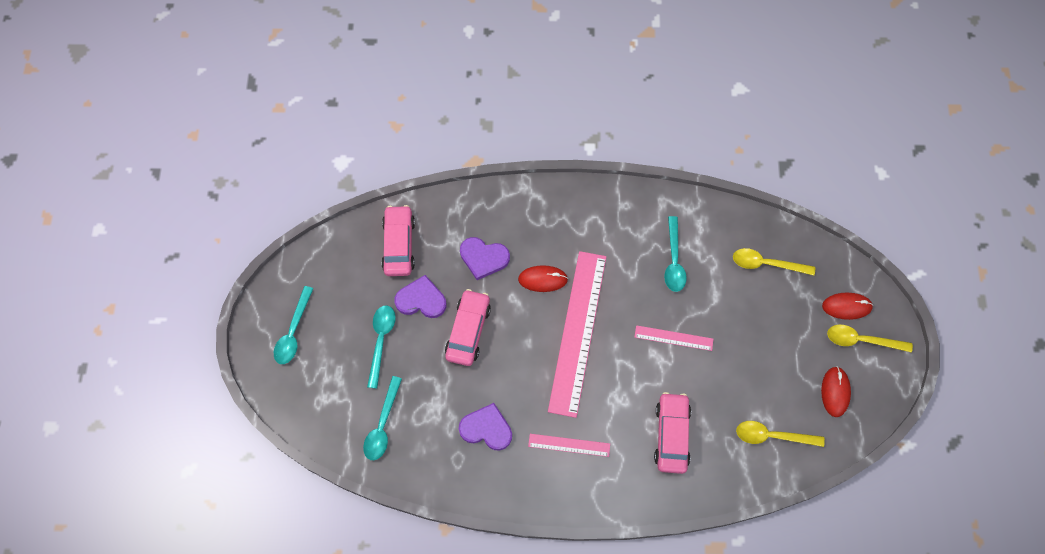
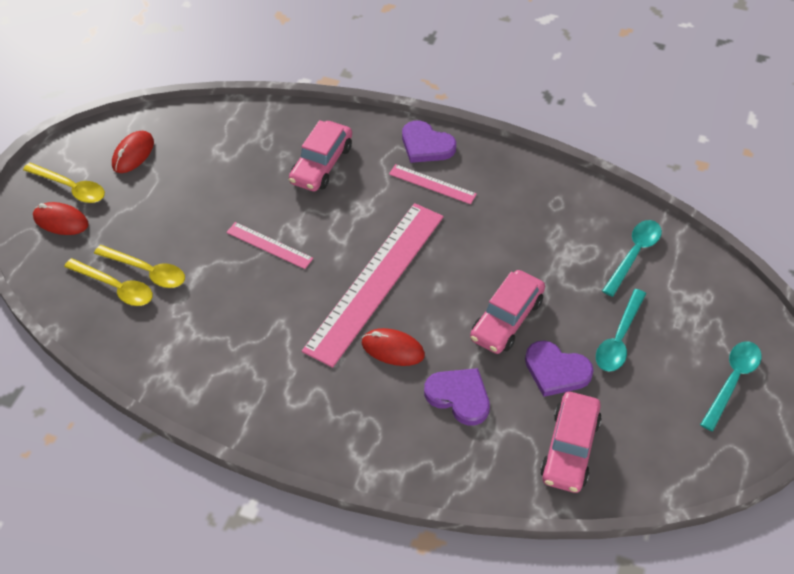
camera: 160 degrees left, 15 degrees down
(486, 428) = (516, 220): purple heart -> purple heart (426, 145)
(674, 260) = (221, 323): turquoise spoon -> none
(772, 436) = (221, 138): yellow spoon -> yellow spoon (147, 271)

